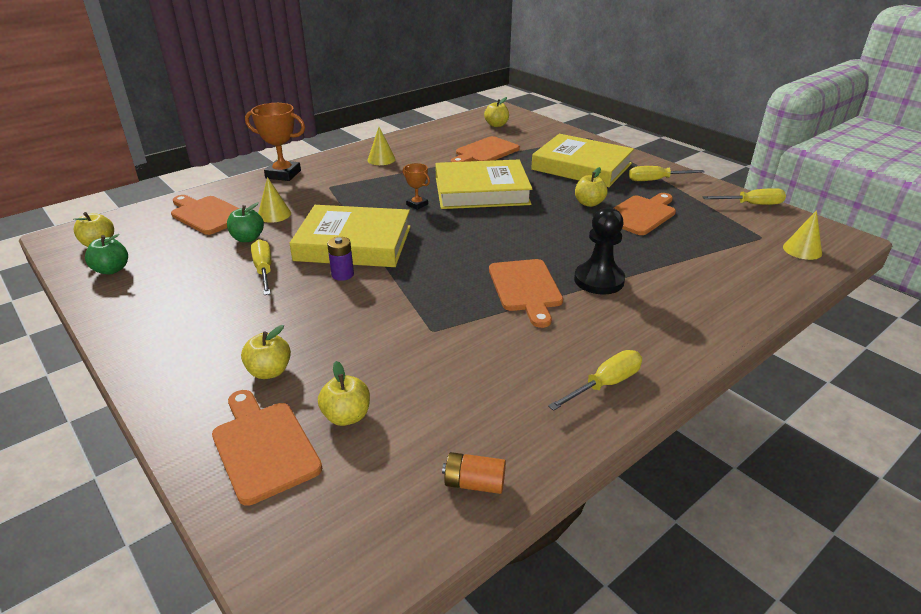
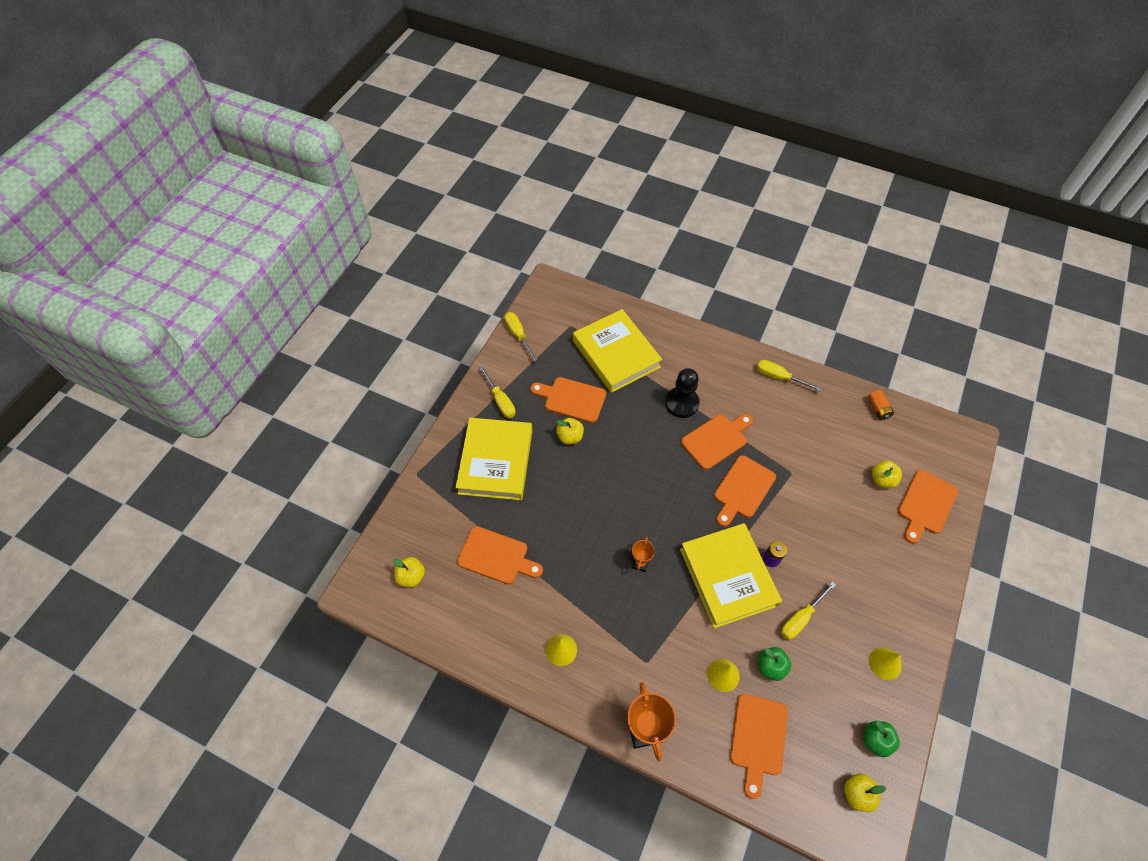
camera: 115 degrees left, 25 degrees up
(269, 371) = (883, 539): yellow apple -> none
(442, 285) = (743, 489): none -> orange cutting board
(481, 191) = (587, 523): yellow book -> yellow book (616, 354)
(802, 250) = (578, 305): yellow cone -> yellow cone (885, 663)

